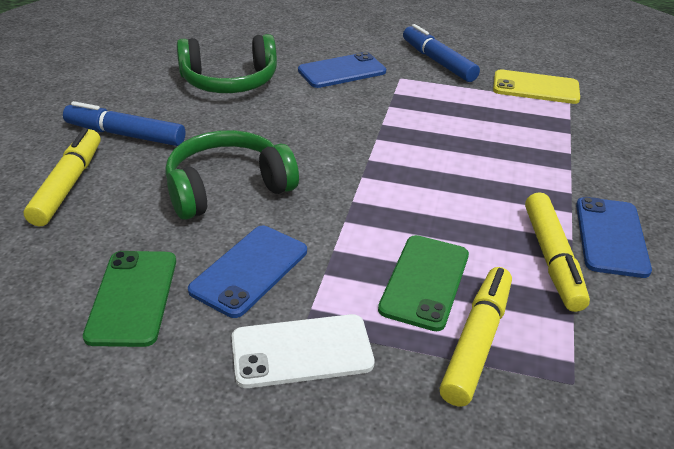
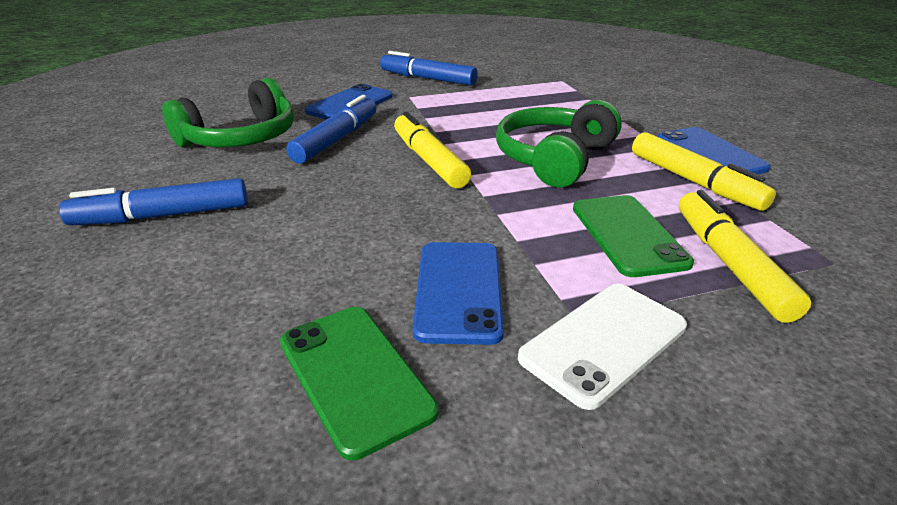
camera: 30 degrees left, 5 degrees down
(68, 185) = (133, 289): yellow marker -> yellow marker (429, 160)
(227, 188) = (344, 226): green headphones -> green headphones (554, 159)
(296, 106) = (337, 139): none -> blue marker
(535, 88) = (526, 78): yellow phone -> none

